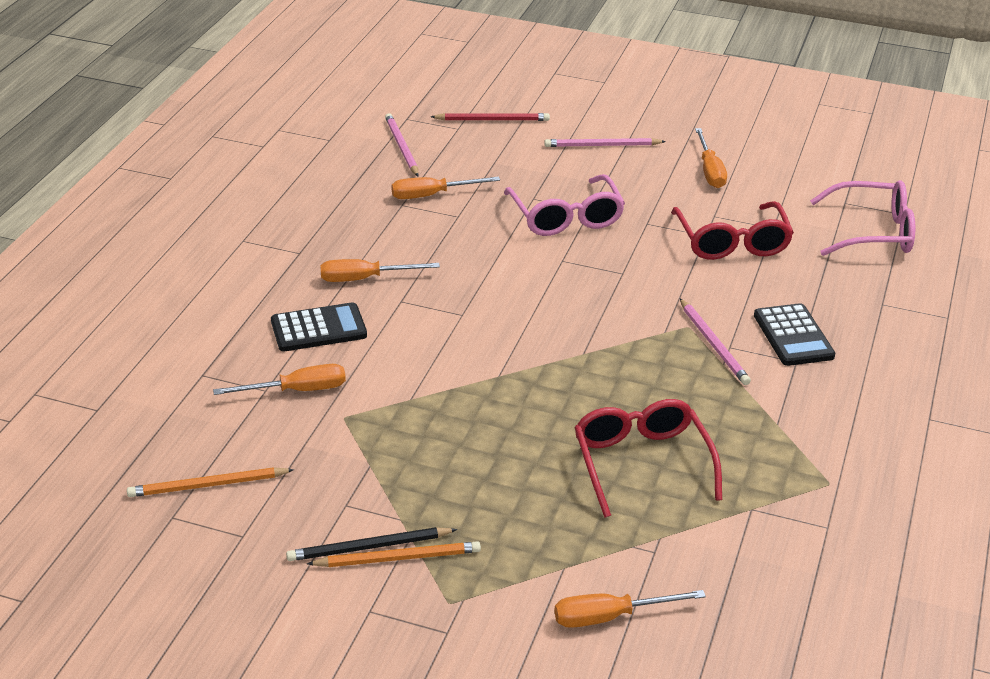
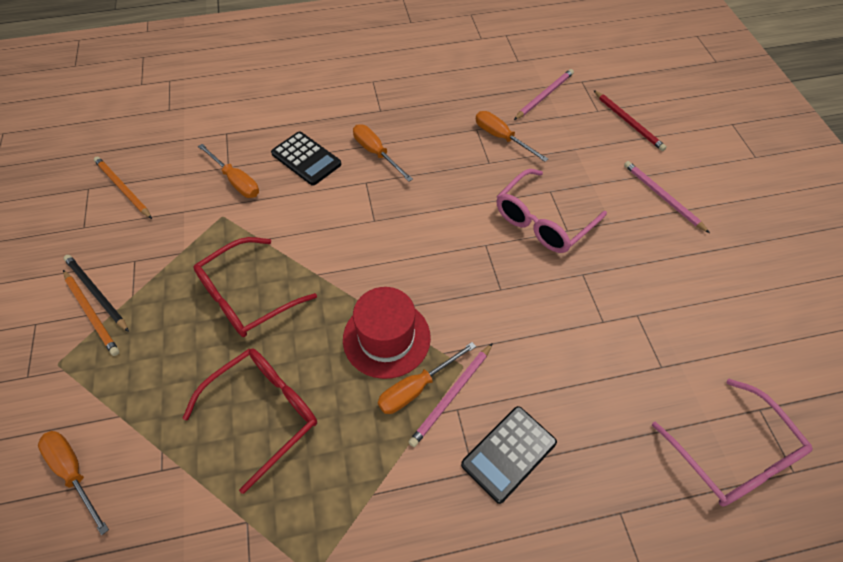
camera: 60 degrees right, 20 degrees up
(619, 359) = (386, 338): none -> red hat
(709, 171) = (701, 282): orange screwdriver -> orange screwdriver (416, 388)
(732, 242) = (609, 345): red glasses -> red glasses (247, 296)

